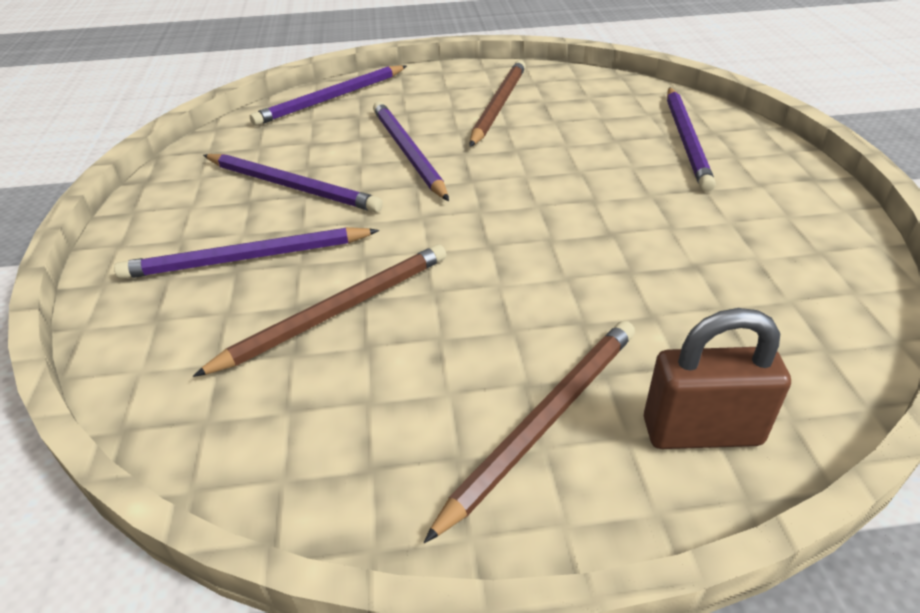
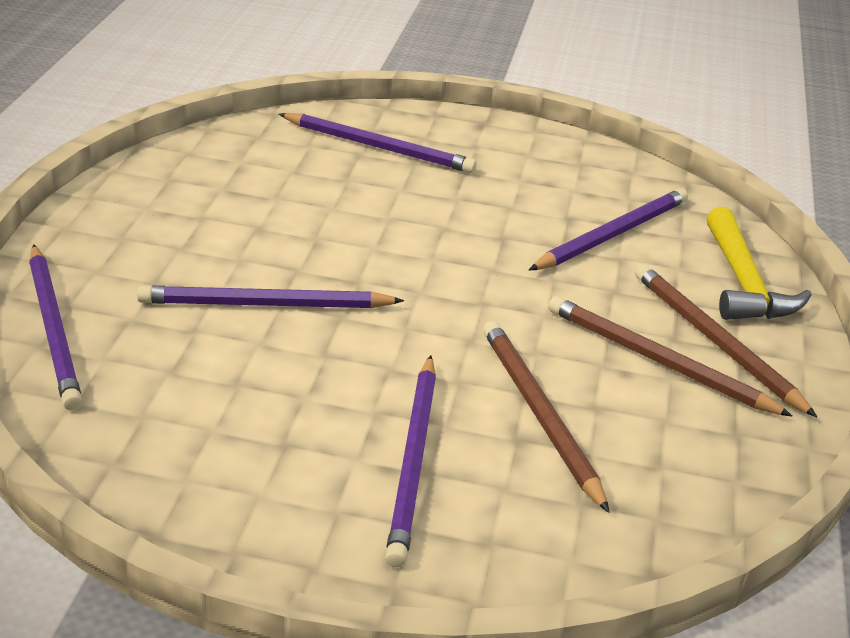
camera: 75 degrees left, 5 degrees down
(292, 186) = (277, 404): purple pencil -> purple pencil (612, 234)
(498, 105) = (206, 217): brown pencil -> brown pencil (658, 361)
(701, 431) = (743, 282): brown padlock -> yellow hammer

